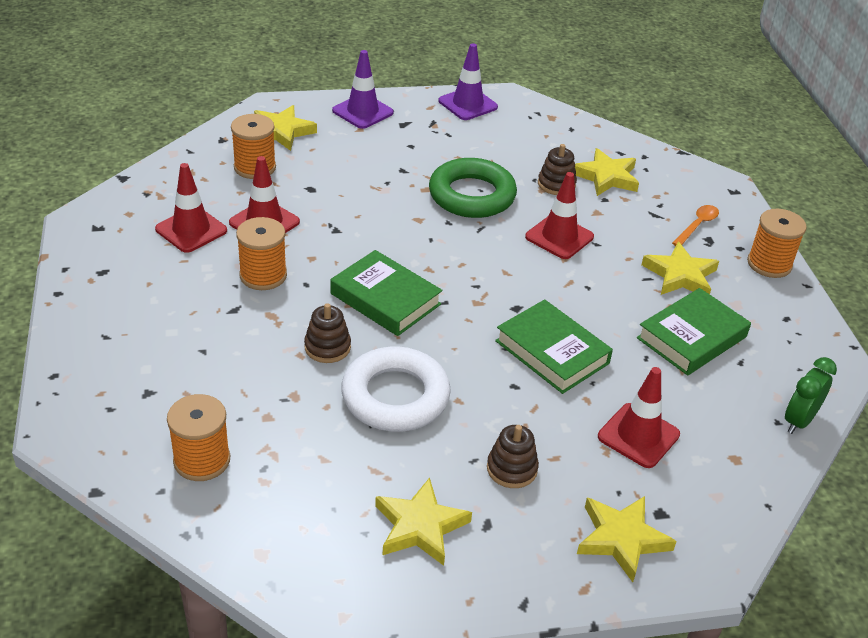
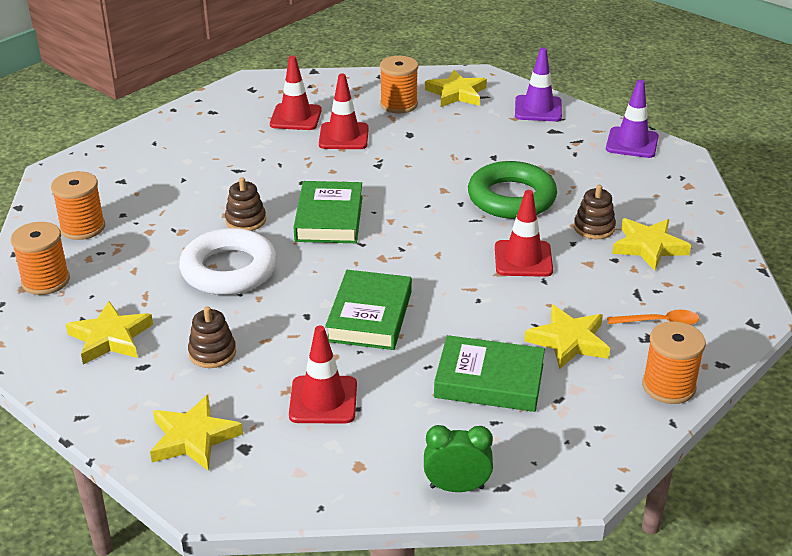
camera: 55 degrees right, 5 degrees down
(263, 275) = (286, 163): orange spool -> orange spool (46, 281)

